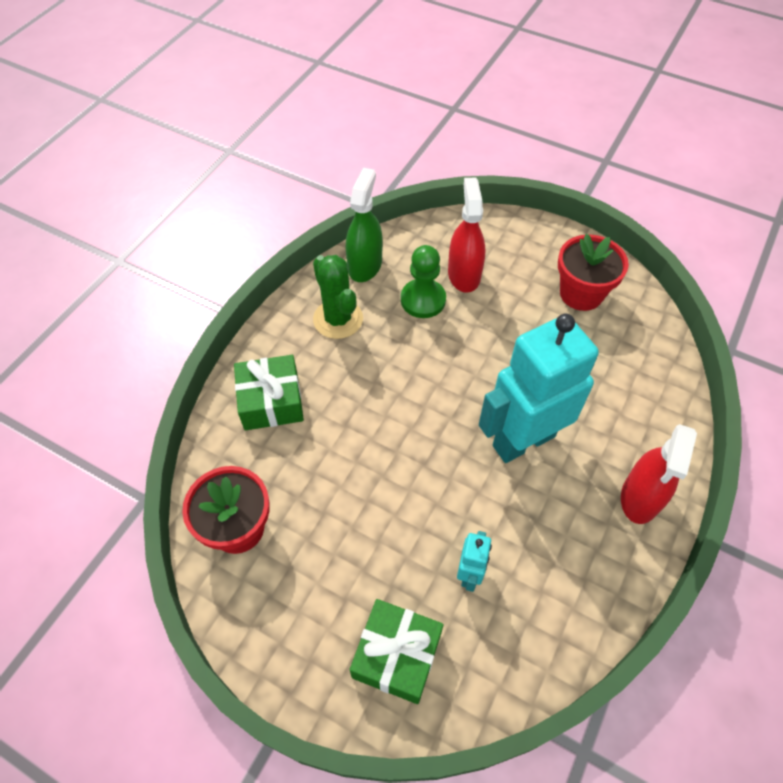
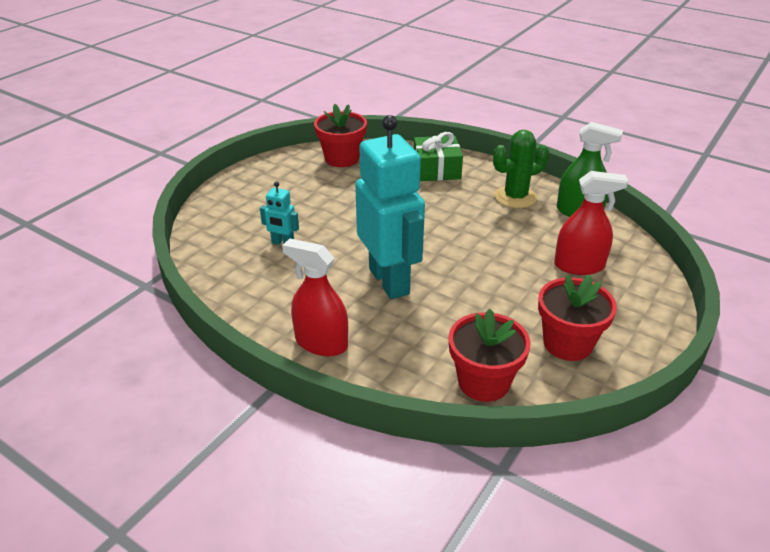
camera: 95 degrees right, 20 degrees down
(397, 655) = (239, 211): green gift -> none
(423, 300) = (542, 240): green pawn -> none
(649, 356) = (483, 382): none -> red flower pot

